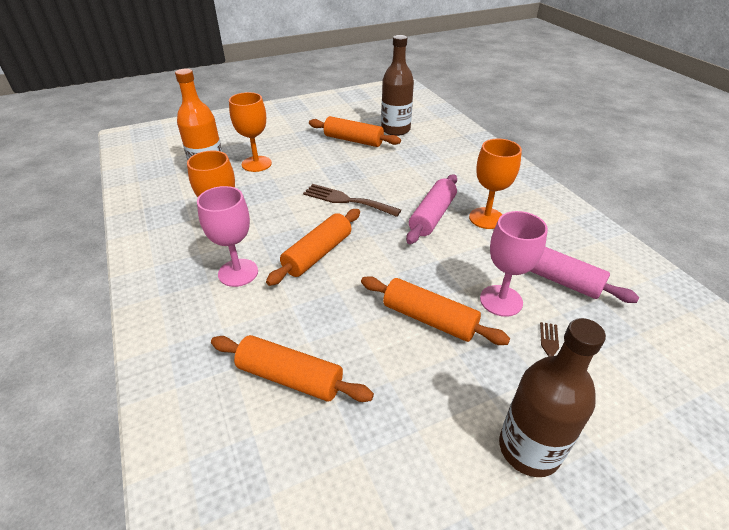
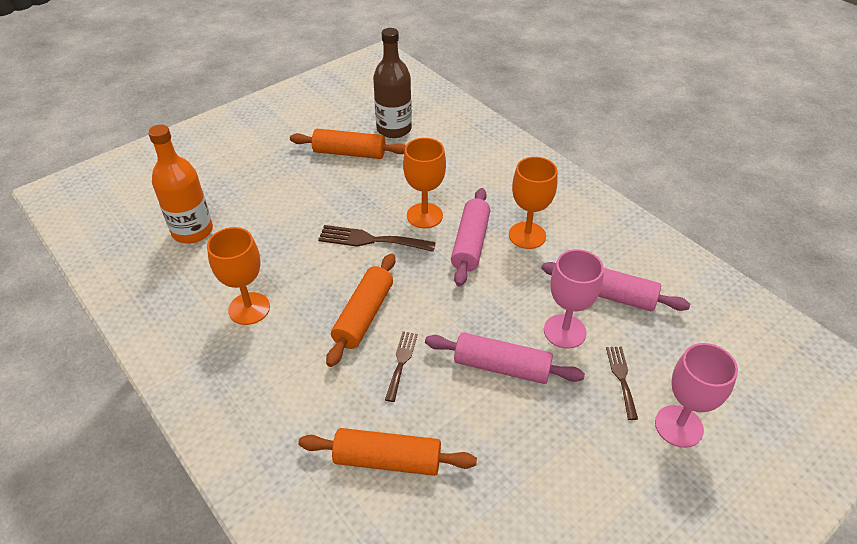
camera: 15 degrees left, 5 degrees up
(238, 272) = (286, 356): pink goblet -> pink goblet (678, 426)
(256, 164) = (245, 208): orange goblet -> orange goblet (424, 215)
(336, 296) = (401, 362): none -> brown fork
(429, 319) = (502, 367): orange rolling pin -> pink rolling pin
(529, 448) = (622, 473): brown bottle -> none

